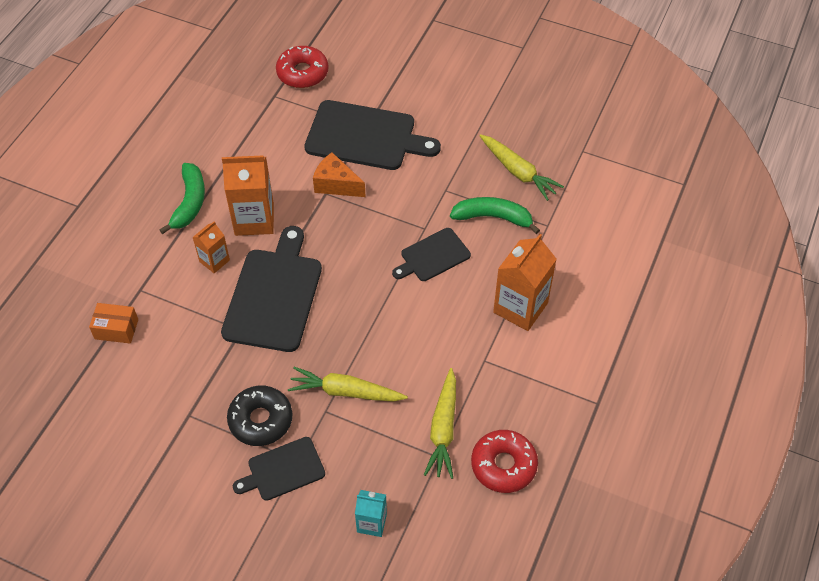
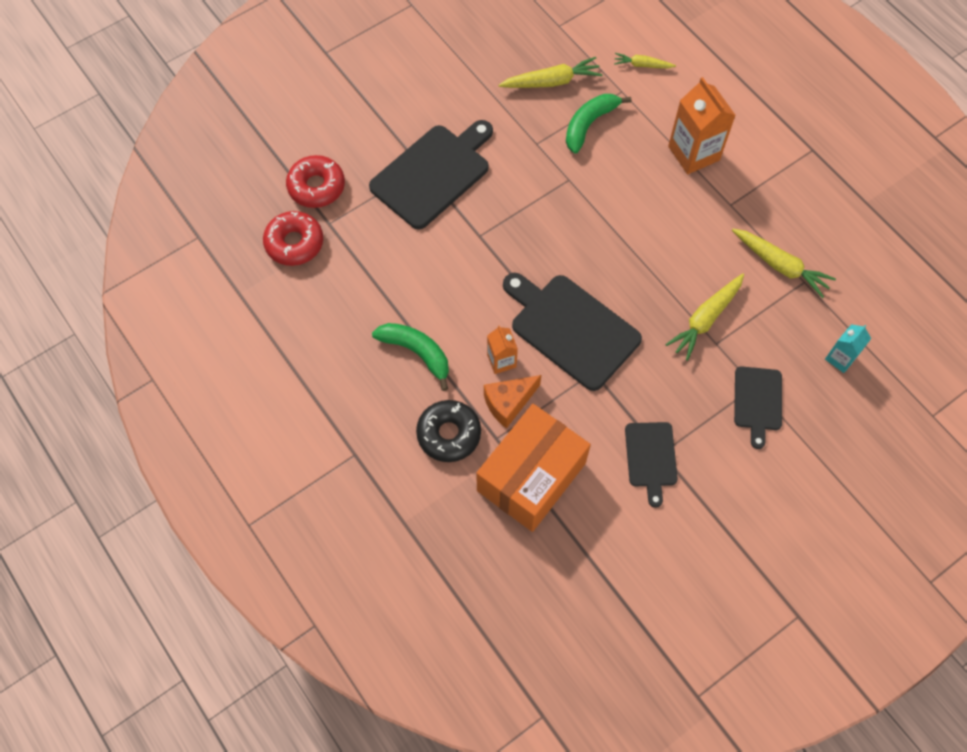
camera: 60 degrees left, 10 degrees up
(116, 329) = (531, 477): orange box -> orange box, size x2.28
(254, 219) = (473, 307): orange carton -> none
(260, 420) = (698, 397): black donut -> black donut (449, 434)
(336, 185) = (475, 223): orange cheese -> orange cheese (508, 403)
(433, 256) = (603, 188): black cutting board -> black cutting board (651, 458)
(503, 465) = (835, 241): red donut -> red donut (294, 243)
(588, 228) = (642, 65): none -> yellow carrot

